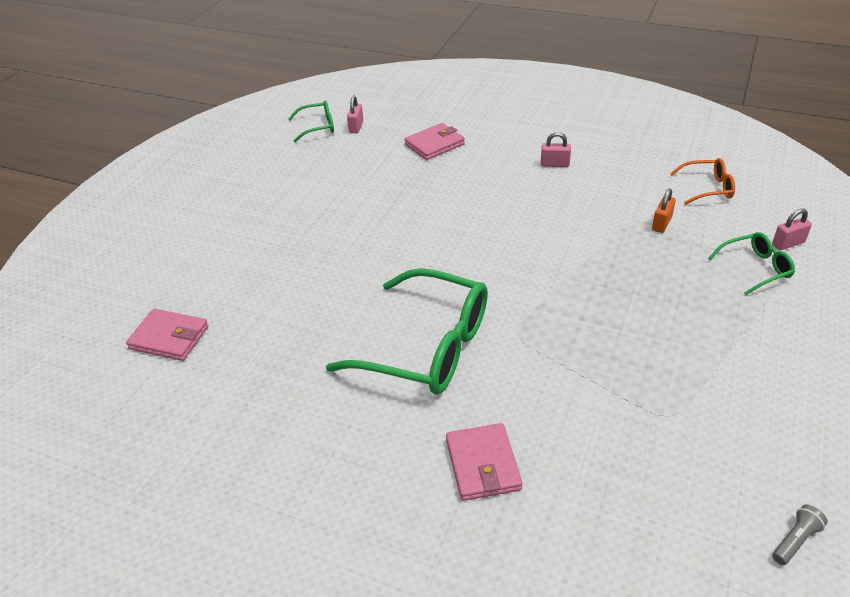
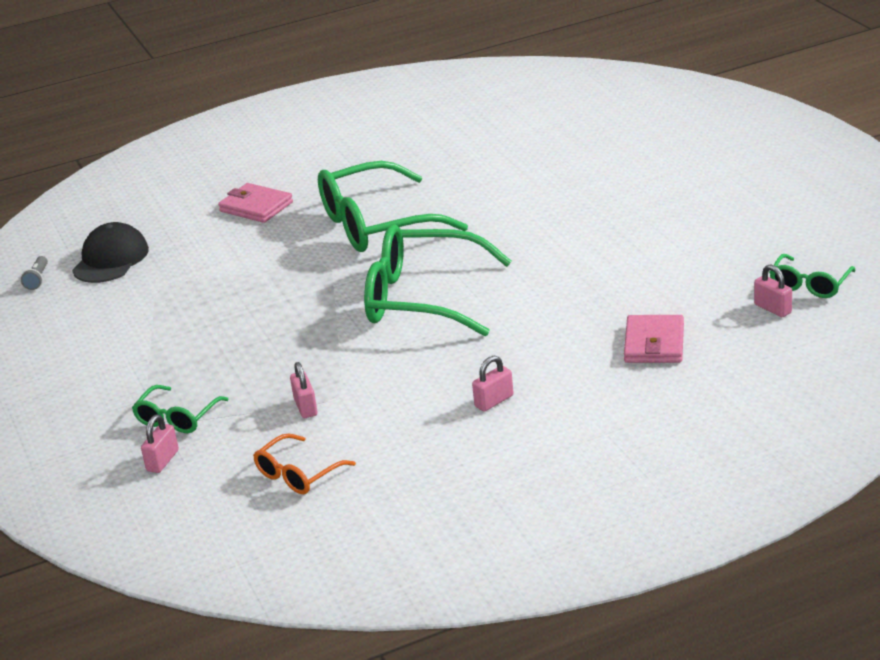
camera: 135 degrees right, 10 degrees down
(169, 337) = (555, 135): pink wallet -> none
(496, 252) = (422, 298): none -> green glasses
(661, 224) = (305, 407): orange padlock -> pink padlock
(692, 506) = (110, 259): none -> black cap

